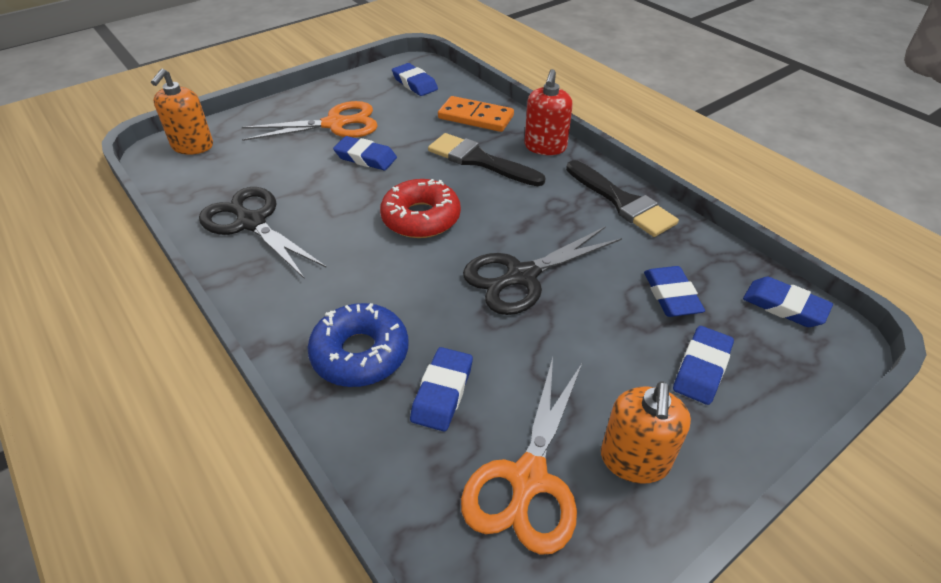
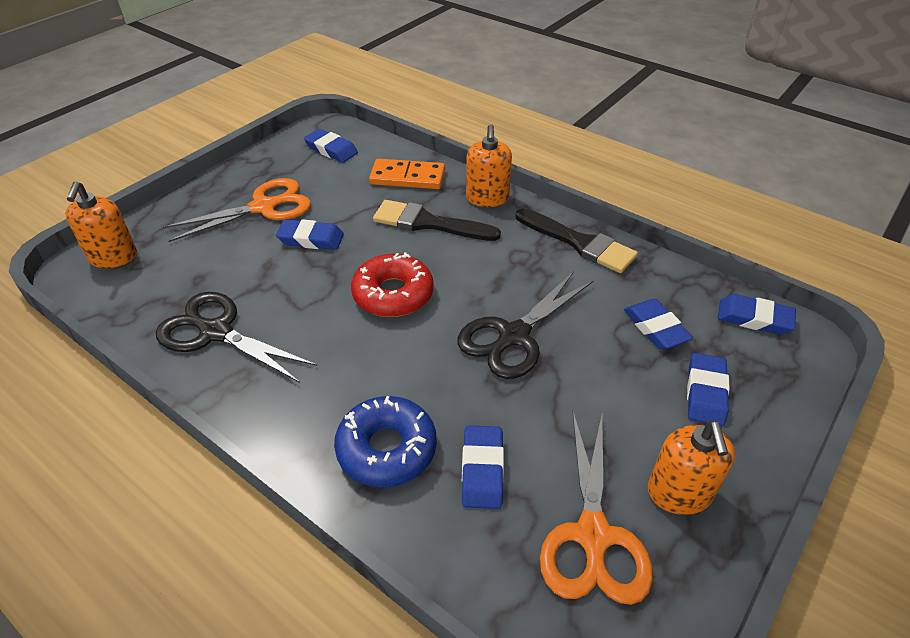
camera: 15 degrees left, 0 degrees up
(545, 147) = (487, 198): red soap dispenser -> orange soap dispenser

